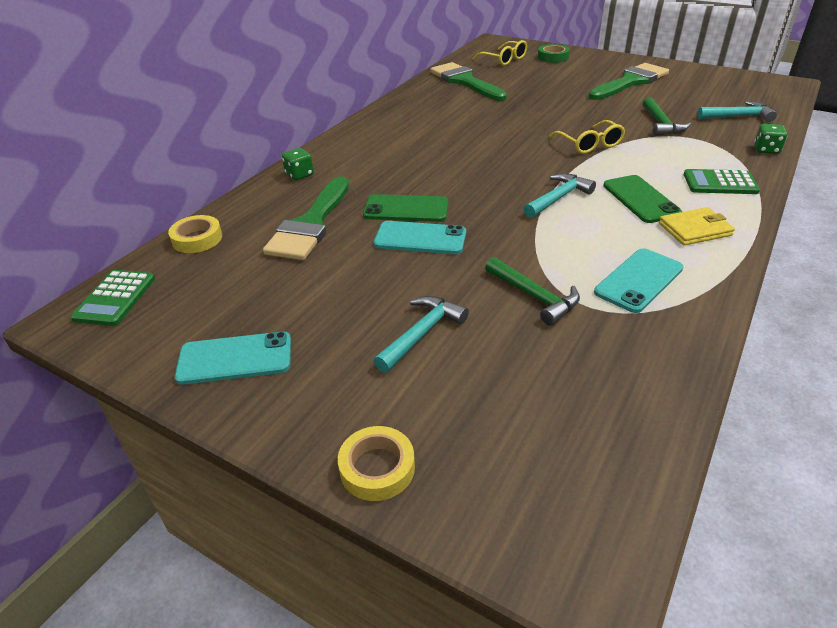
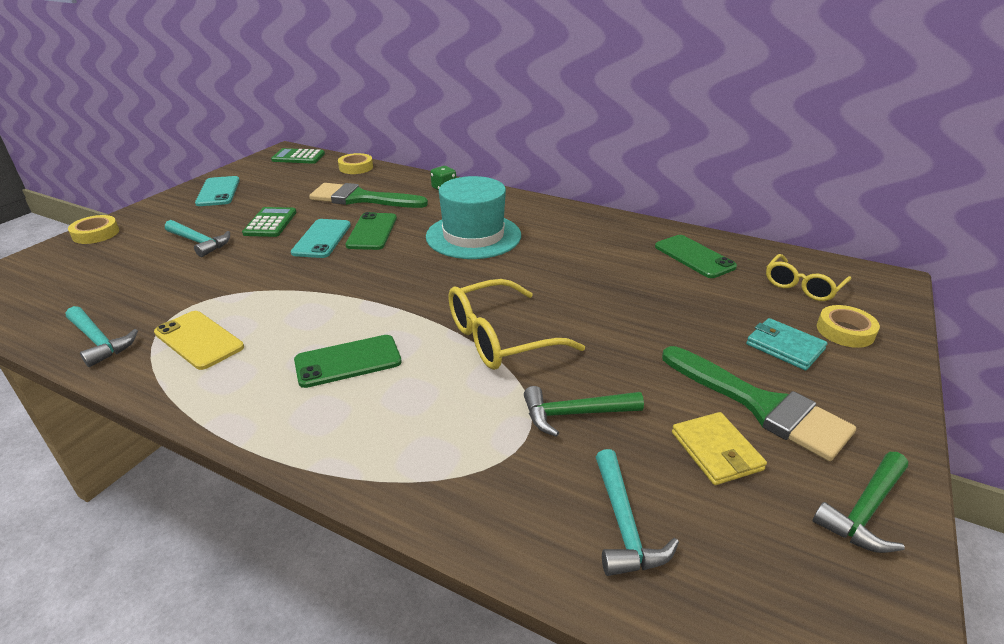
camera: 85 degrees right, 5 degrees down
(423, 157) = (473, 236): none -> turquoise hat
(465, 81) = (694, 257): green brush -> green phone
(534, 297) = (211, 286): green hammer -> green hammer (865, 510)
(553, 57) = (845, 331): green tape -> yellow tape
(558, 198) = (368, 307): turquoise hammer -> turquoise hammer (99, 341)
(573, 71) = (784, 347): none -> turquoise wallet
(589, 144) = (499, 338): yellow glasses -> yellow glasses, size x1.52
(639, 280) = (199, 340): turquoise phone -> yellow phone
(695, 229) = (266, 392): yellow wallet -> yellow wallet (716, 451)
(720, 183) = (370, 439): green calculator -> green calculator (270, 223)
(766, 150) = (474, 526): green dice -> none

